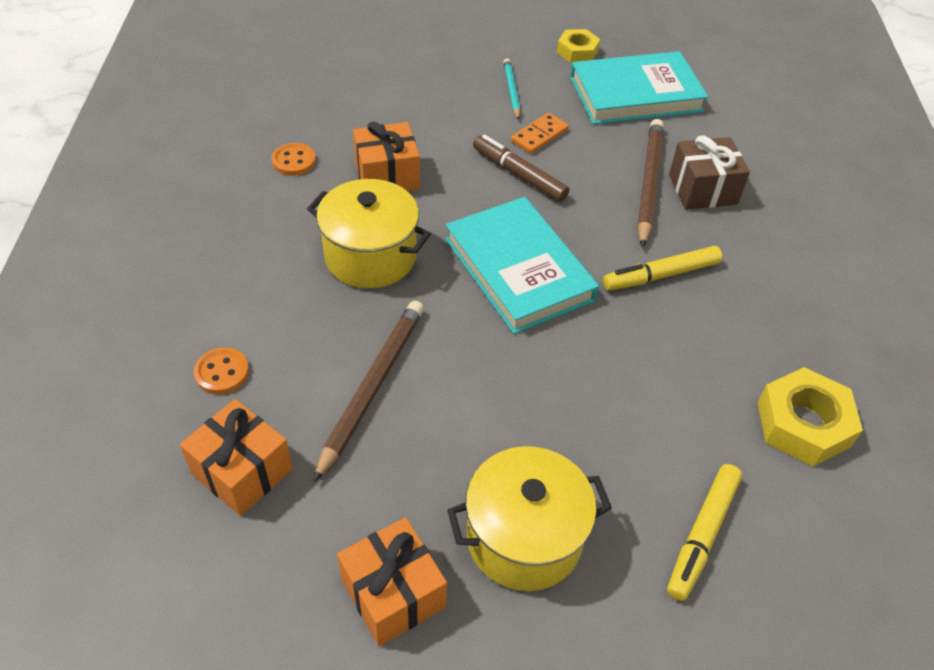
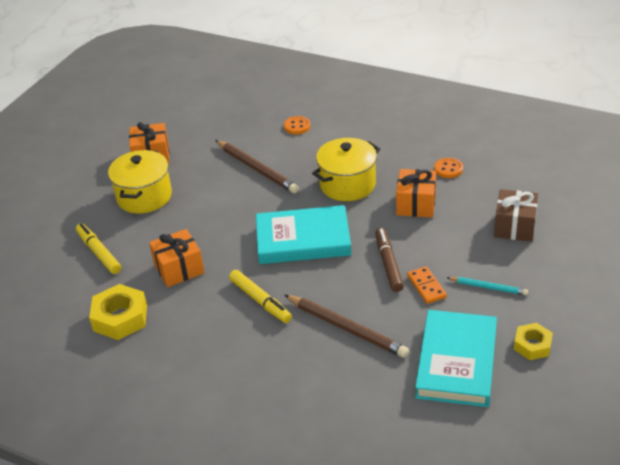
camera: 120 degrees right, 10 degrees down
(242, 471) = (238, 126): orange gift -> orange gift (179, 269)
(519, 175) = (388, 264): brown marker -> brown marker turned 75 degrees counterclockwise
(661, 275) = (260, 301): yellow marker -> yellow marker turned 135 degrees clockwise
(702, 189) = (325, 356): brown gift -> brown gift (515, 226)

